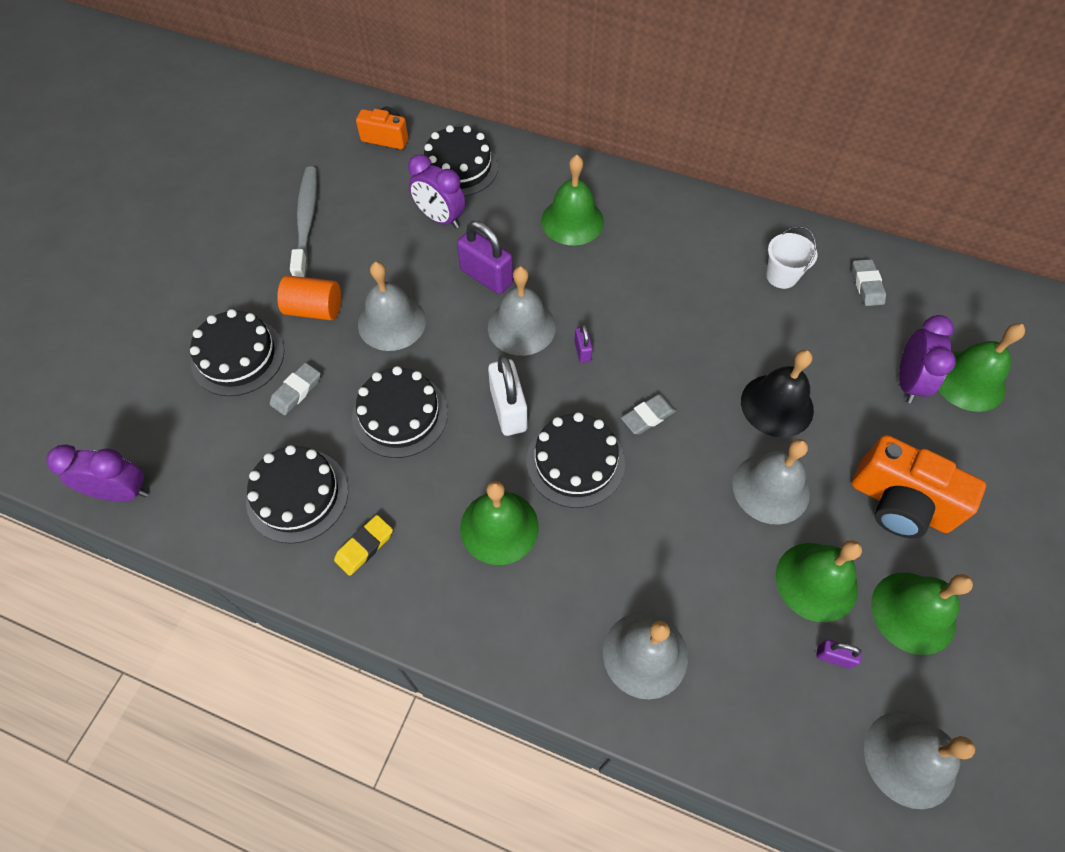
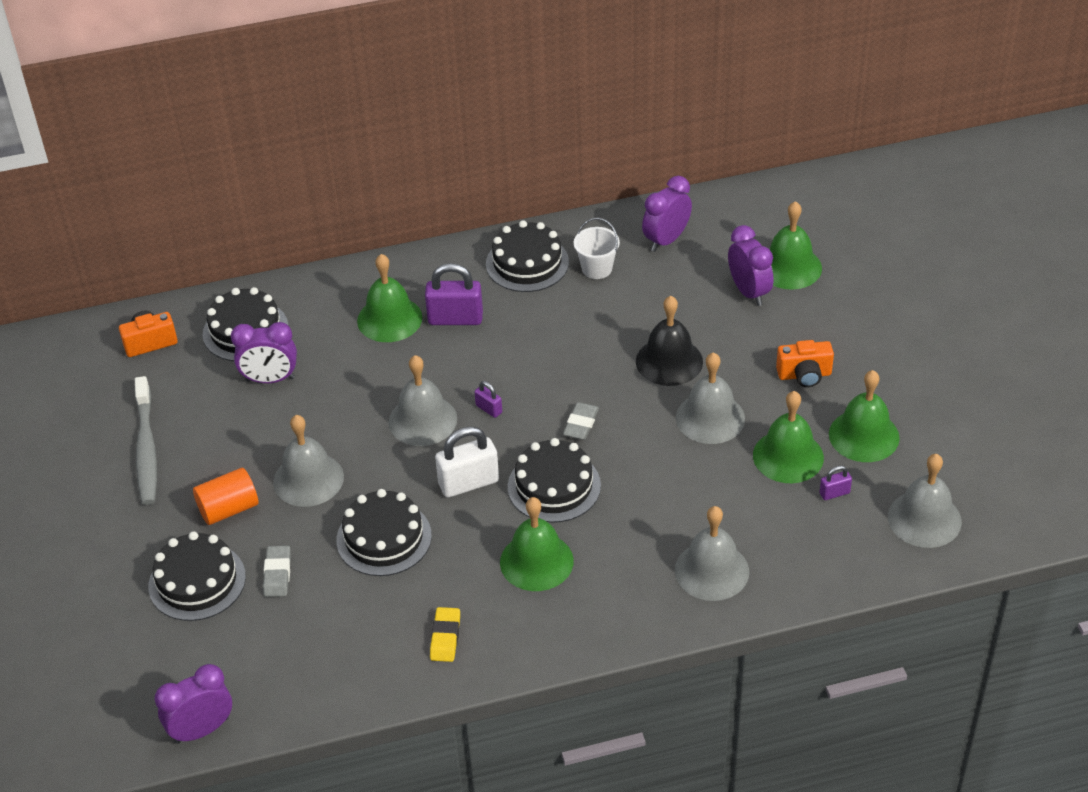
camera: 35 degrees left, 15 degrees down
(297, 495) = (356, 639): black cake -> black cake (527, 263)
(306, 221) = (146, 449): grey toothbrush -> grey toothbrush turned 150 degrees counterclockwise
(486, 276) = (356, 400): purple padlock -> purple padlock (455, 319)
(508, 410) = (468, 483): white padlock -> white padlock turned 60 degrees counterclockwise
(866, 285) = (666, 240): grey eraser -> purple clock
(899, 503) = (804, 375): orange camera -> orange camera, size x0.60

